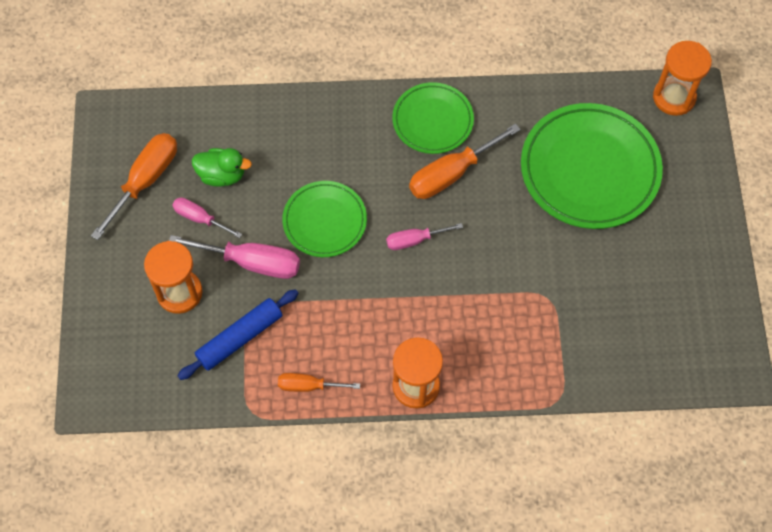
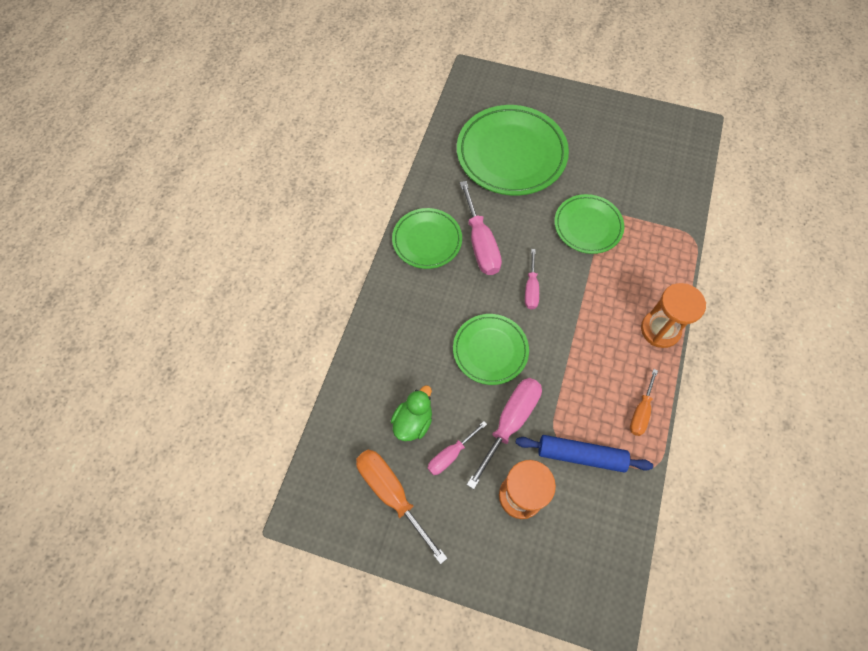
camera: 70 degrees left, 0 degrees up
(240, 338) = (581, 455): blue rolling pin -> blue rolling pin turned 60 degrees counterclockwise
(451, 174) = (480, 243): orange screwdriver -> pink screwdriver
(523, 278) = (588, 226): none -> green plate
(674, 97) = (471, 85): orange hourglass -> none

